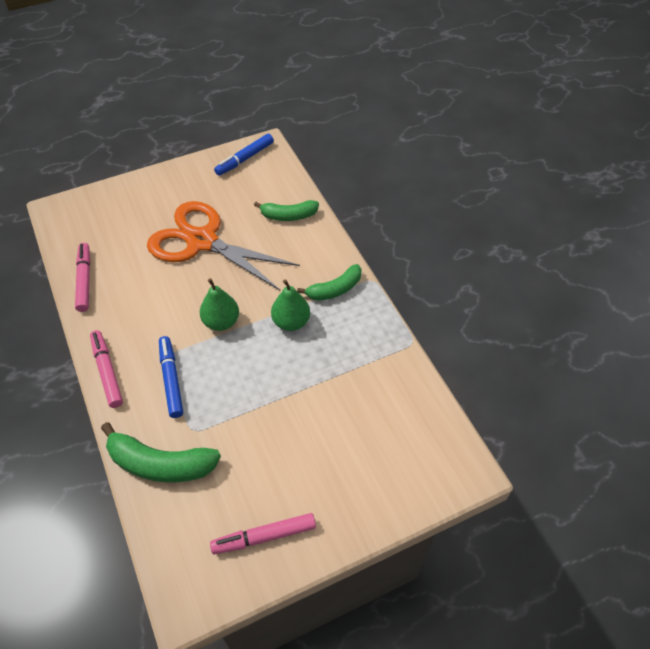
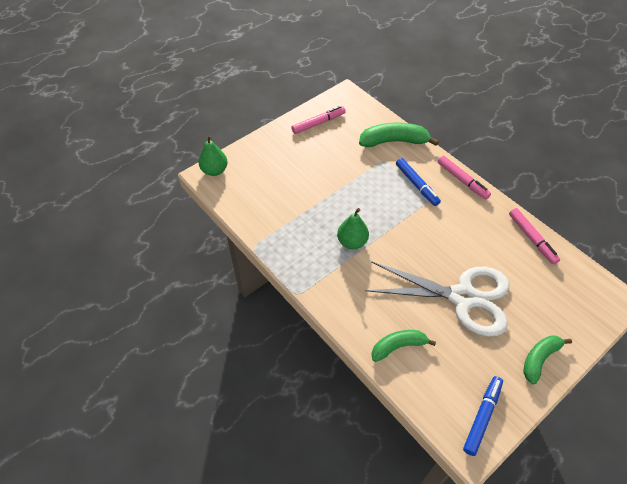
camera: 165 degrees right, 0 degrees up
(202, 241) = (462, 297): orange scissors -> white scissors
(221, 322) = (405, 230): green pear -> green pear (214, 170)
(334, 289) = (327, 277): green banana -> green banana (539, 359)

